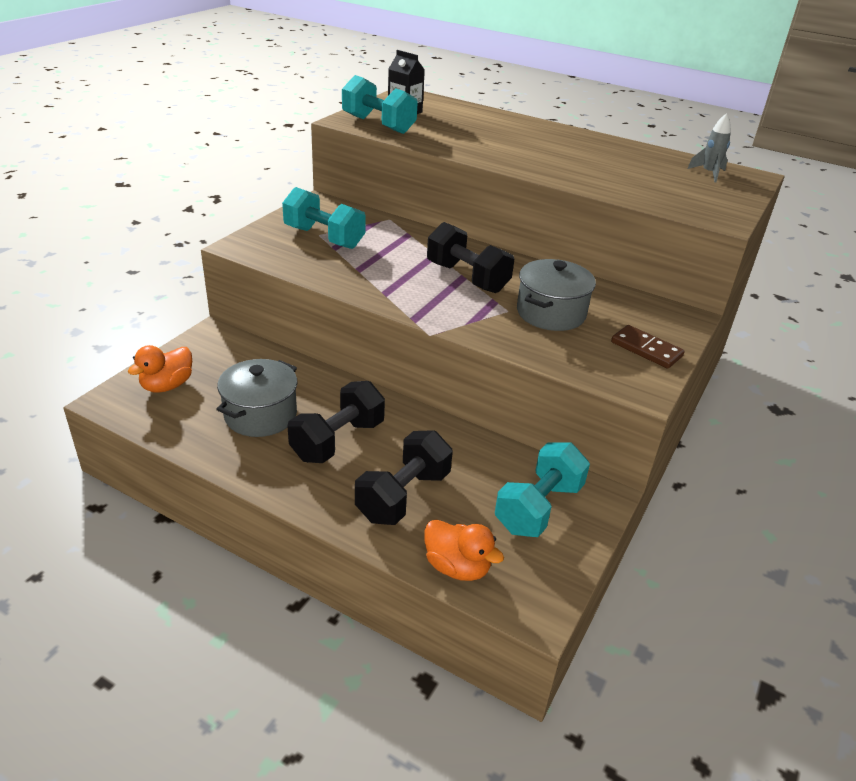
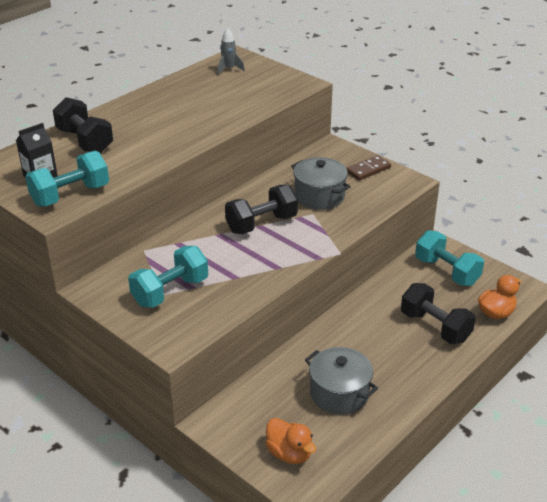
camera: 75 degrees left, 0 degrees up
(338, 440) = (375, 352): black dumbbell -> black dumbbell (85, 141)

